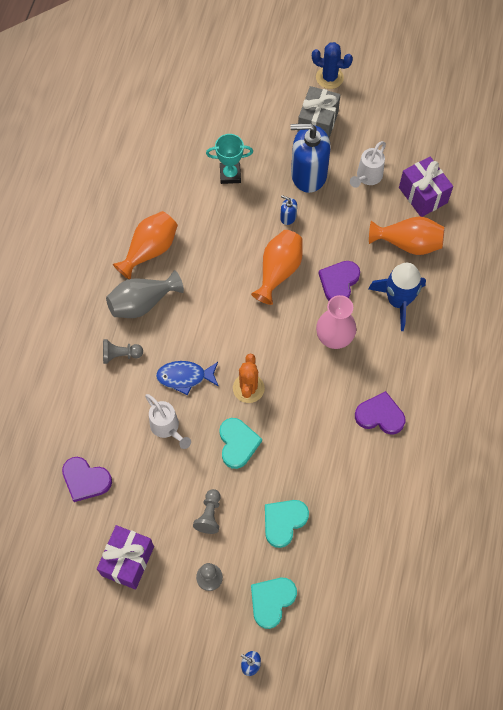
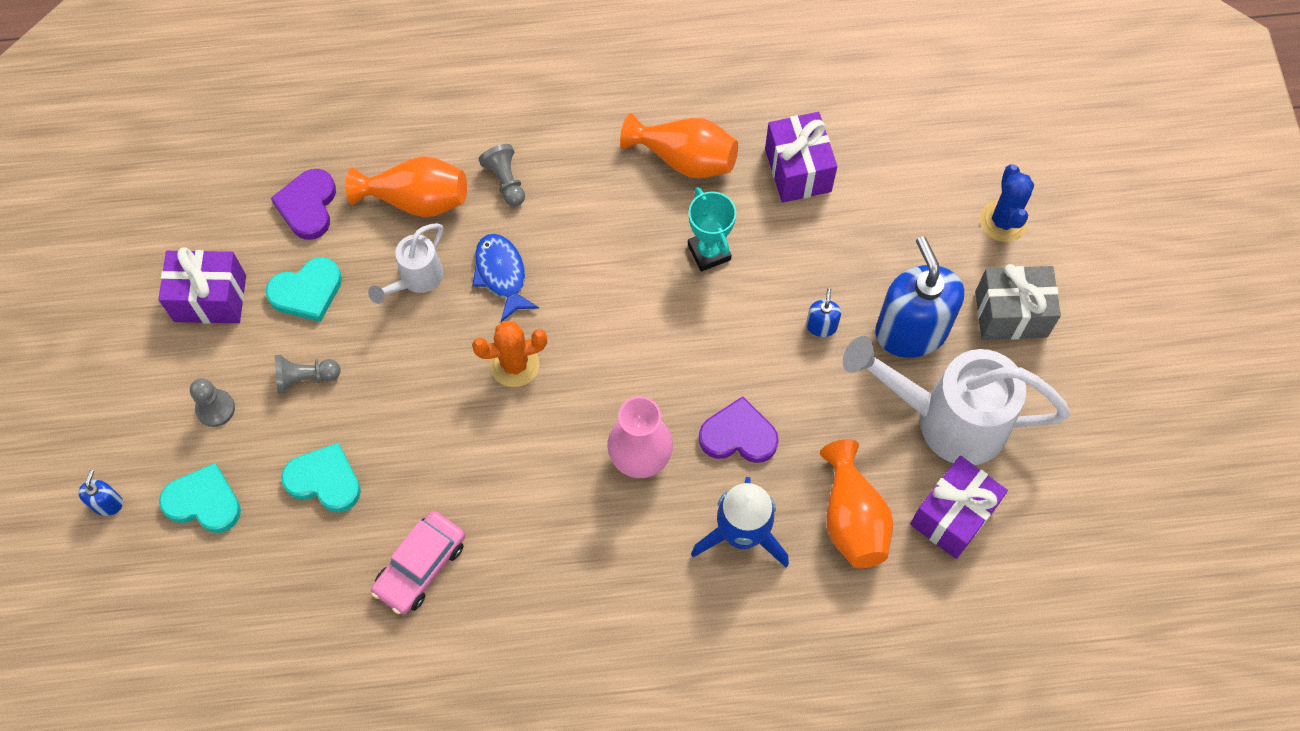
camera: 70 degrees right, 0 degrees up
(142, 303) = (596, 180): grey vase -> none
(184, 194) = (797, 170): none -> purple gift
(230, 175) = (859, 220): turquoise trophy -> turquoise trophy (709, 252)
(238, 443) = (423, 379): turquoise heart -> turquoise heart (307, 292)
(278, 271) = (722, 343): orange vase -> orange vase (417, 200)
(329, 77) = (1108, 304): blue cactus -> blue cactus (1003, 221)
(359, 480) = (420, 567): none -> pink car
(367, 177) = (946, 419): white watering can -> white watering can, size x1.98
(380, 415) = (536, 565): purple heart -> none

